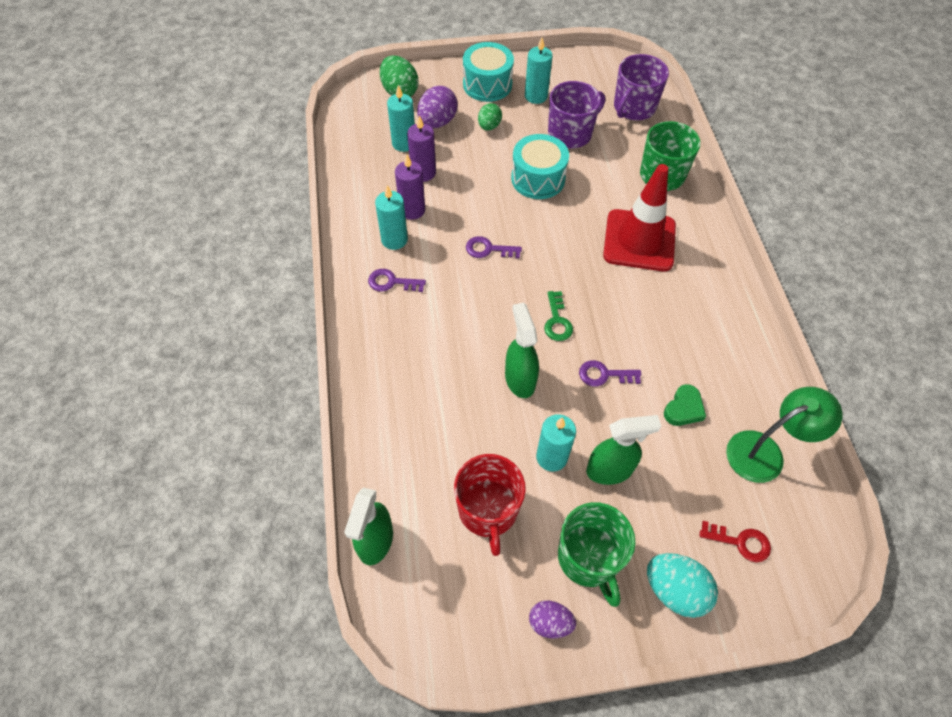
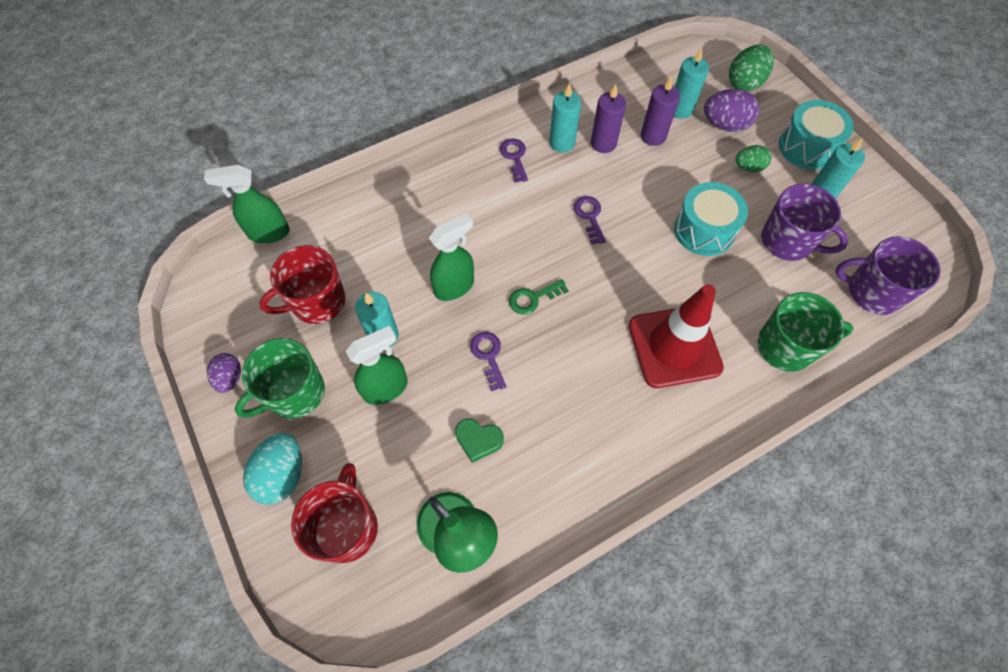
camera: 70 degrees right, 5 degrees up
(610, 470) = (386, 388): green spray bottle -> green spray bottle turned 90 degrees counterclockwise
(740, 542) = (347, 527): red key -> red mug

